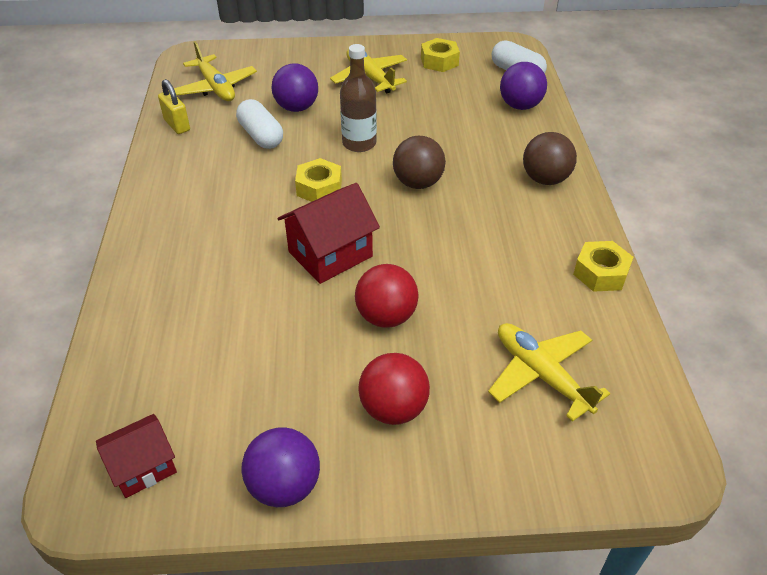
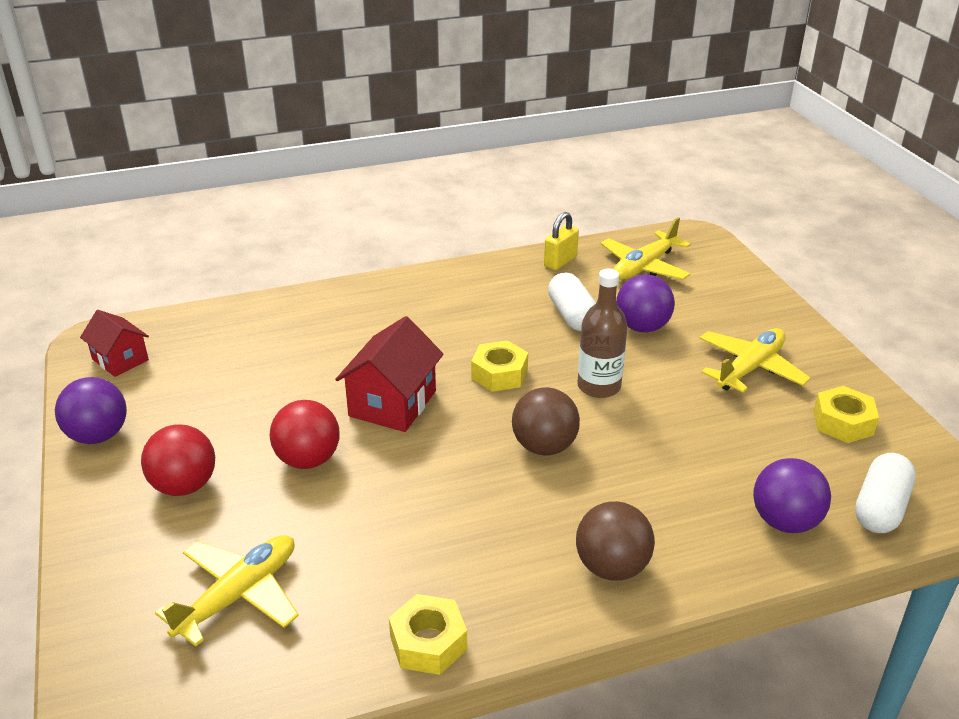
camera: 75 degrees right, 10 degrees down
(261, 136) = (572, 315): white capsule -> white capsule turned 60 degrees counterclockwise
(330, 254) = (392, 403): red house -> red house turned 75 degrees clockwise

